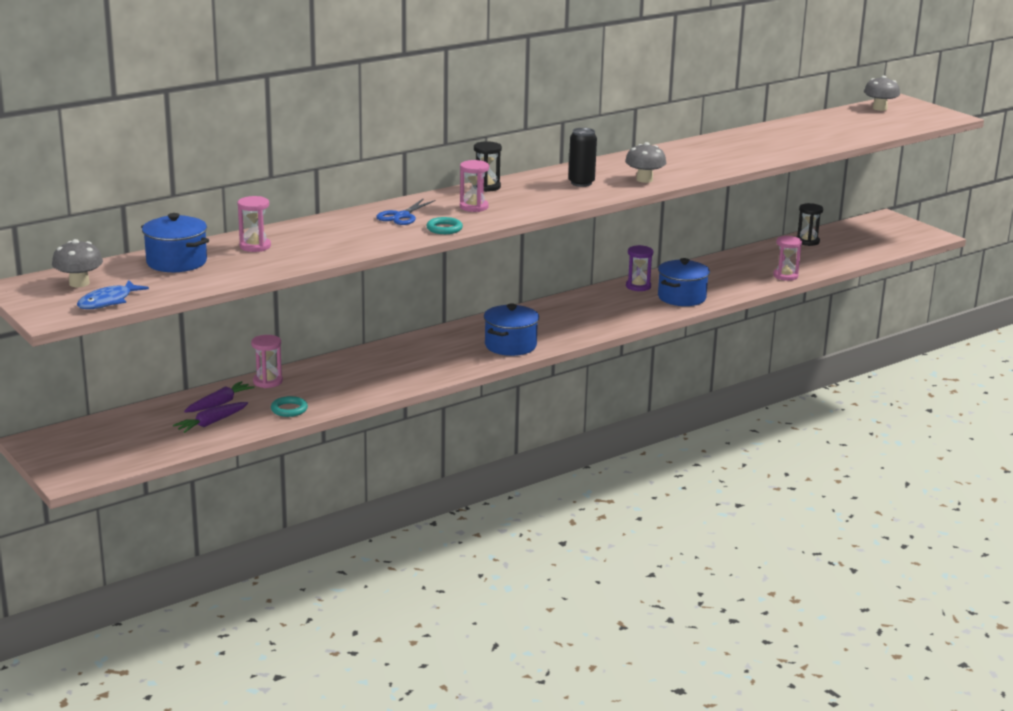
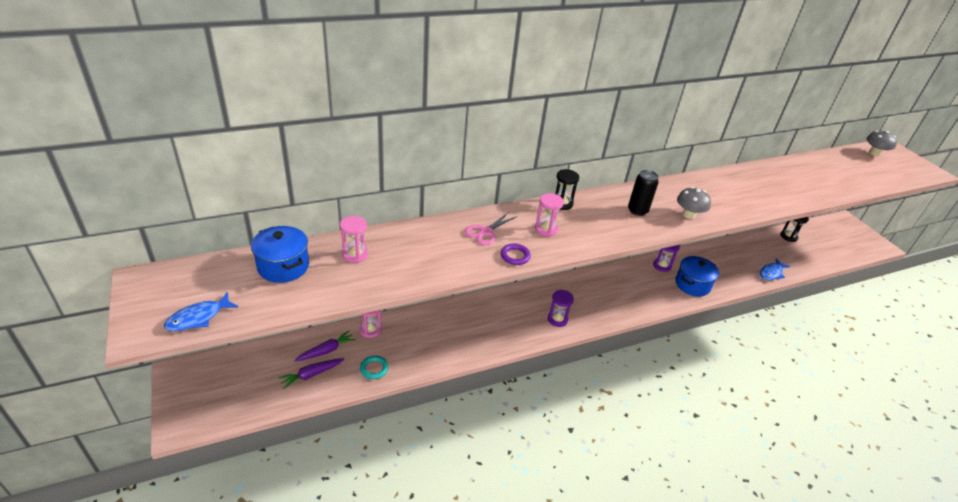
camera: 10 degrees right, 15 degrees up
(79, 283) = (191, 284): grey mushroom -> none
(402, 216) = (486, 232): blue scissors -> pink scissors
(444, 229) = (515, 256): turquoise ring -> purple ring
(510, 345) = (557, 319): blue pot -> purple hourglass
(785, 276) = (771, 273): pink hourglass -> blue fish

